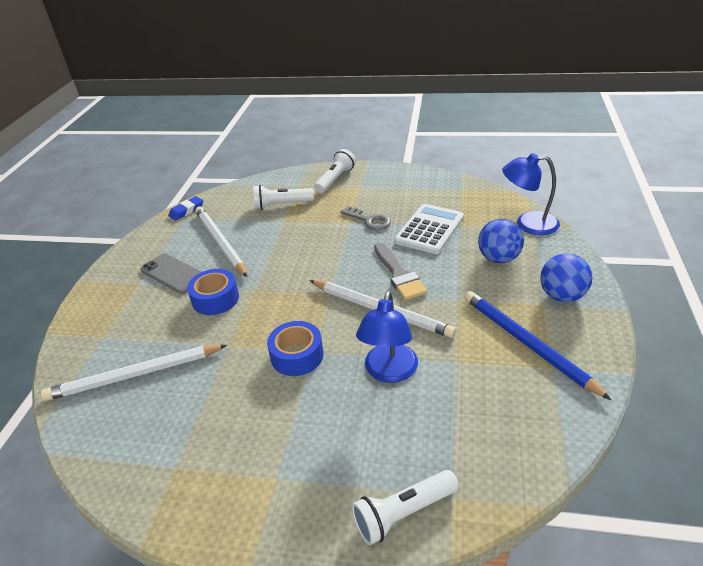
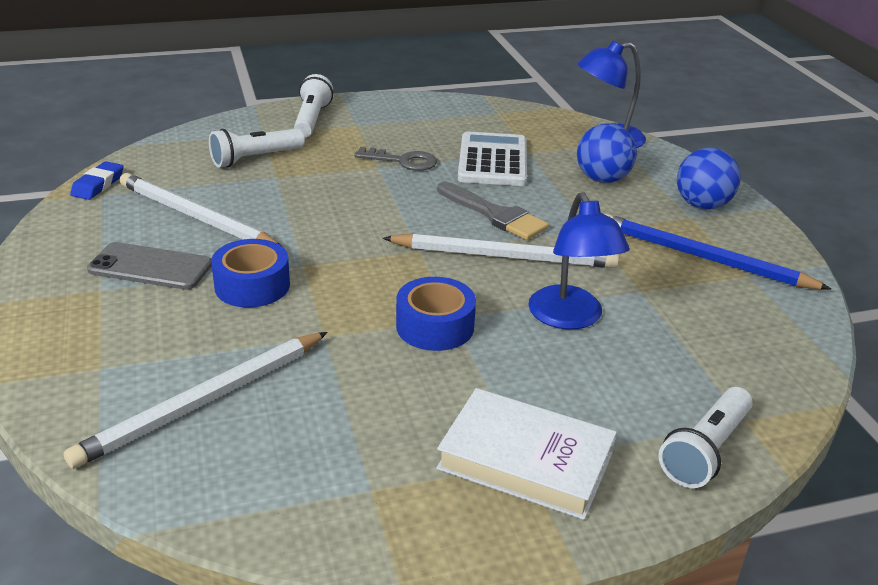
camera: 30 degrees left, 5 degrees down
(278, 477) = (526, 460): none -> white book

